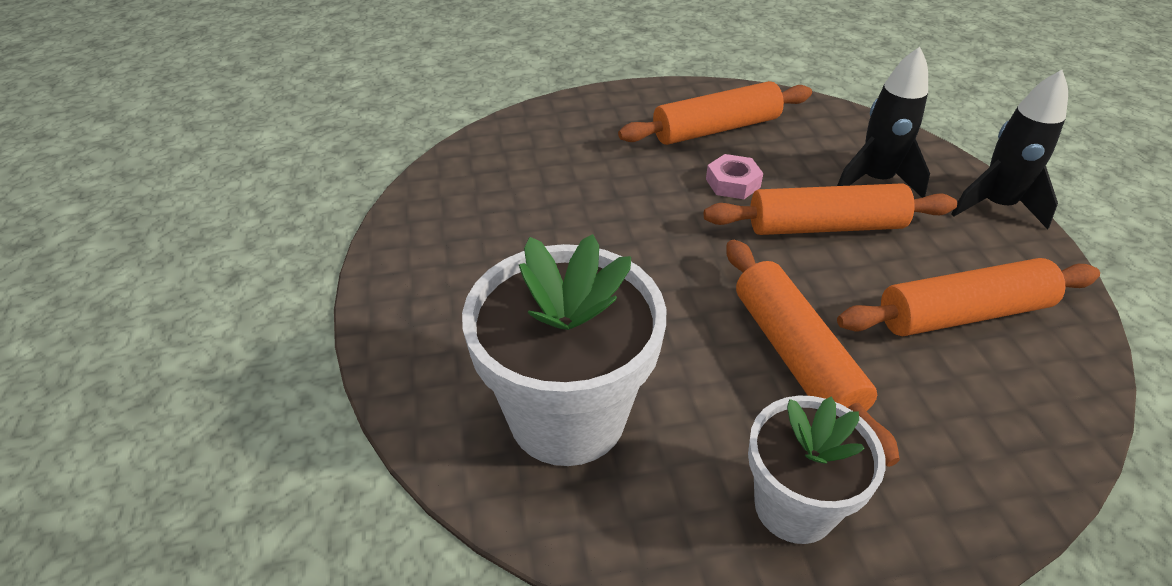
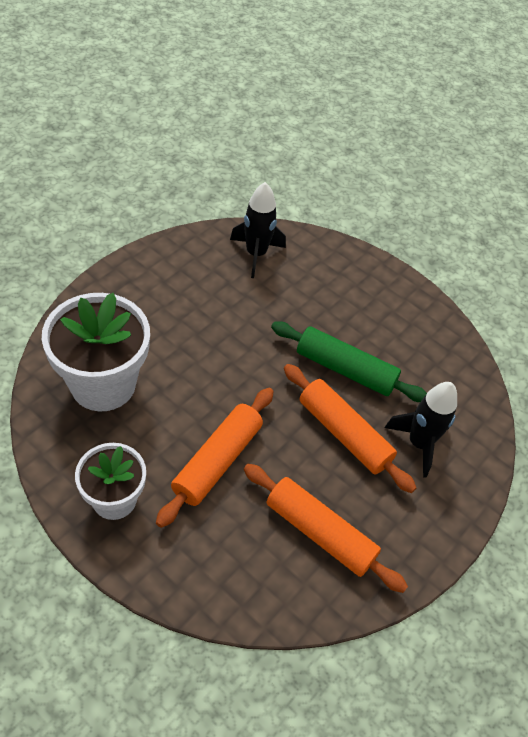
camera: 45 degrees right, 10 degrees up
(716, 129) = (395, 336): orange rolling pin -> none
(733, 183) = (345, 369): pink nut -> green rolling pin
(996, 206) = (453, 522): black rocket -> black rocket (256, 254)

